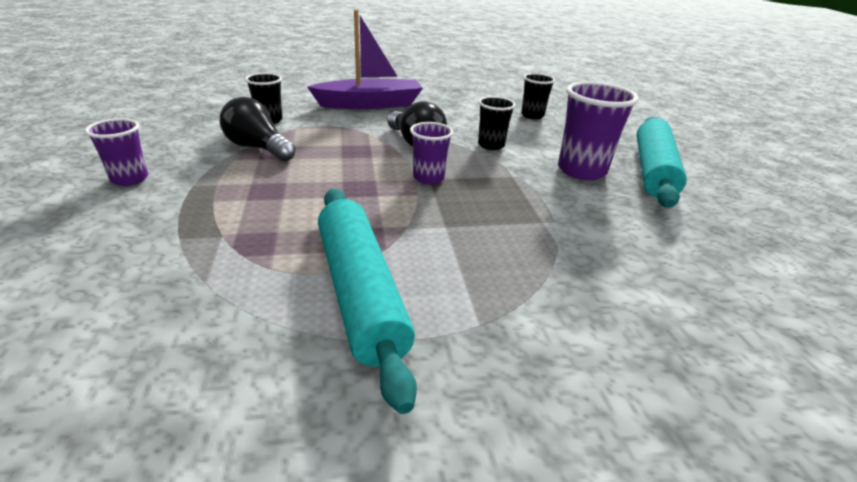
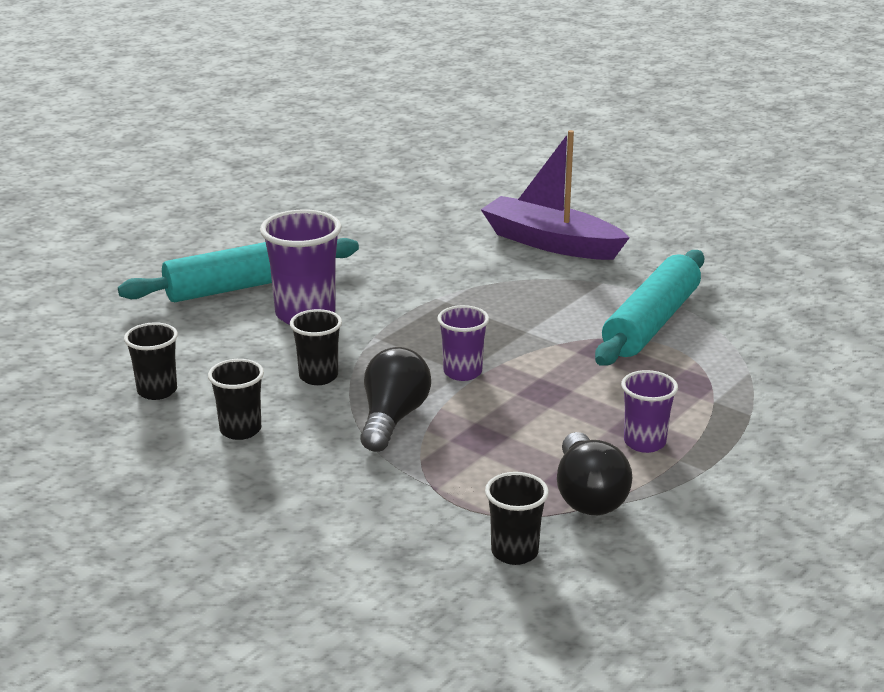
camera: 130 degrees left, 5 degrees down
(130, 179) = (768, 509): purple cup -> purple cup (644, 442)
(370, 104) = (317, 521): purple boat -> purple boat (550, 243)
(466, 116) = (240, 430): none -> black cup

